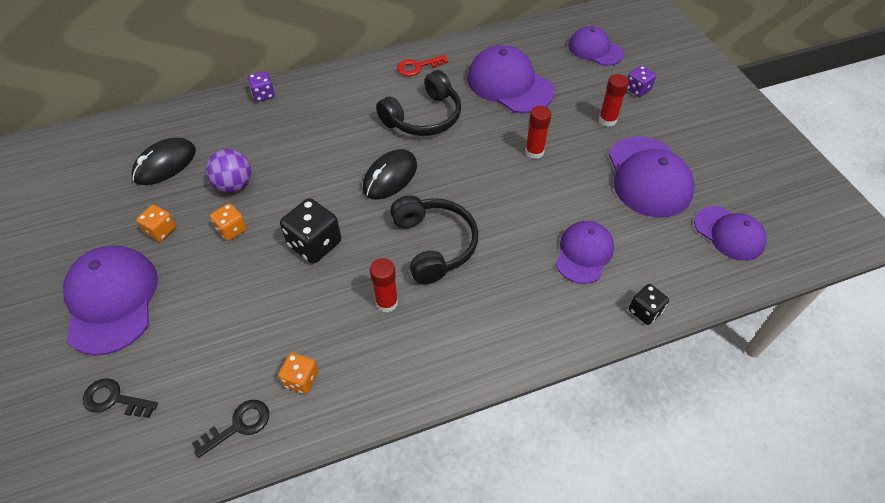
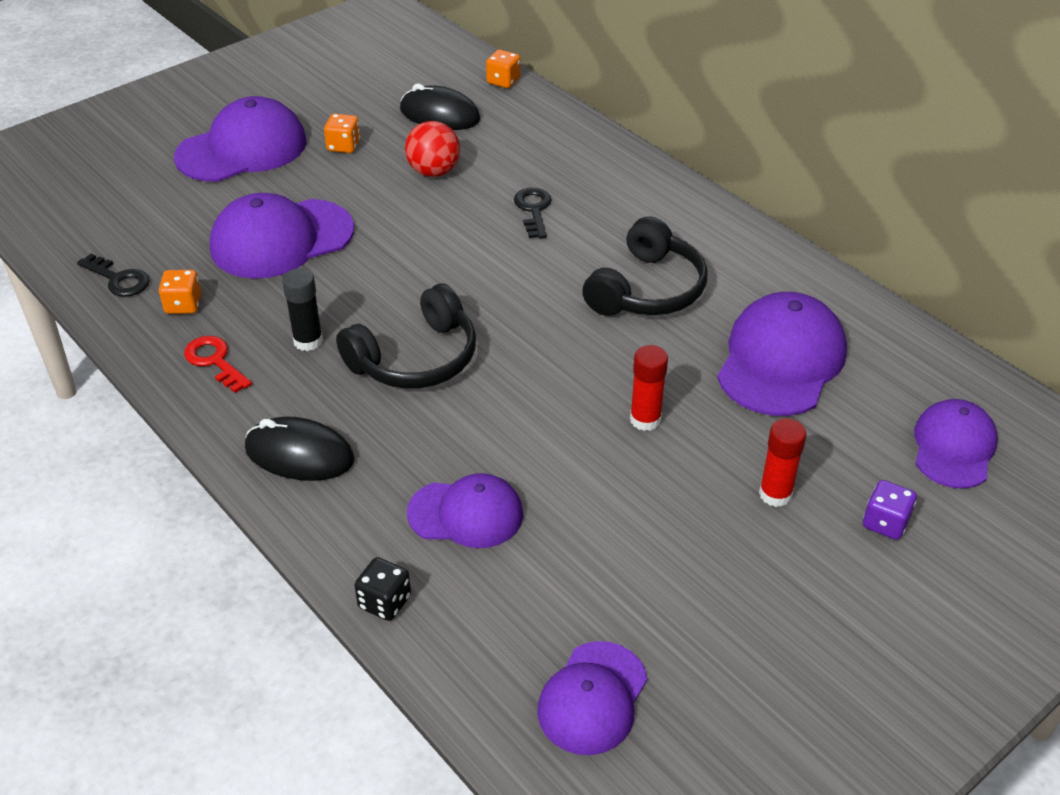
camera: 70 degrees right, 10 degrees down
(115, 399) = (130, 193): black key -> black key (533, 210)
(232, 230) = (366, 192): orange dice -> orange dice (503, 81)
(234, 185) = (434, 172): purple ball -> red ball
(263, 94) = (597, 143): purple dice -> none
(314, 244) = (373, 259): black dice -> none
(386, 302) = (308, 341): red glue stick -> black glue stick
(390, 177) = (513, 289): black mouse -> black mouse (299, 454)
(418, 67) = (750, 257): red key -> red key (215, 361)
(423, 117) = (647, 289): black headphones -> black headphones turned 90 degrees counterclockwise
(648, 177) = (668, 569): purple cap -> purple cap (281, 239)

